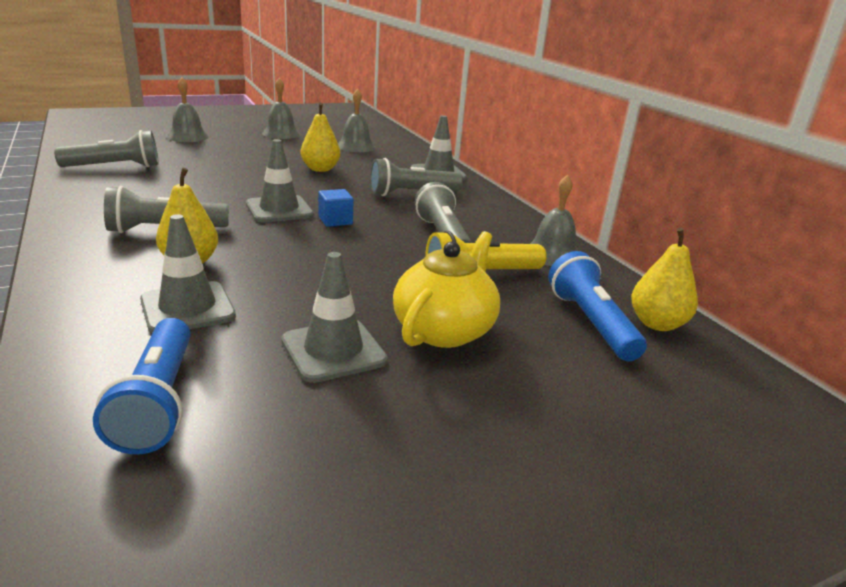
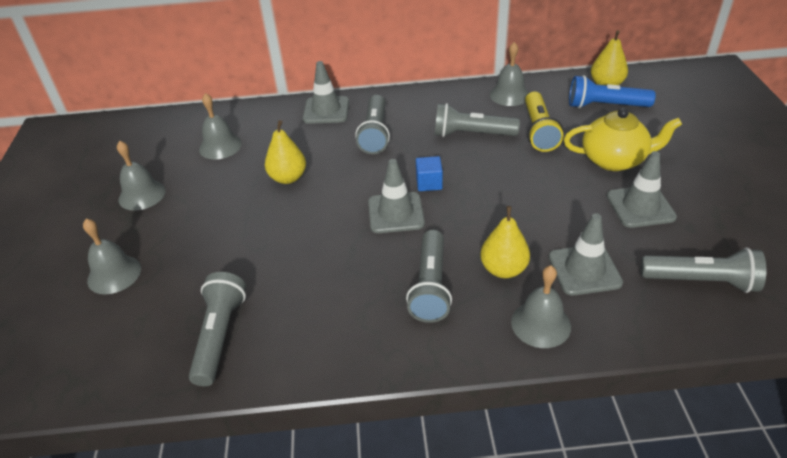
camera: 65 degrees left, 15 degrees up
(95, 283) = (540, 324): none -> grey bell
(158, 401) = (701, 281): blue flashlight -> grey flashlight
(444, 330) = (614, 160): yellow teapot -> yellow teapot turned 135 degrees clockwise

